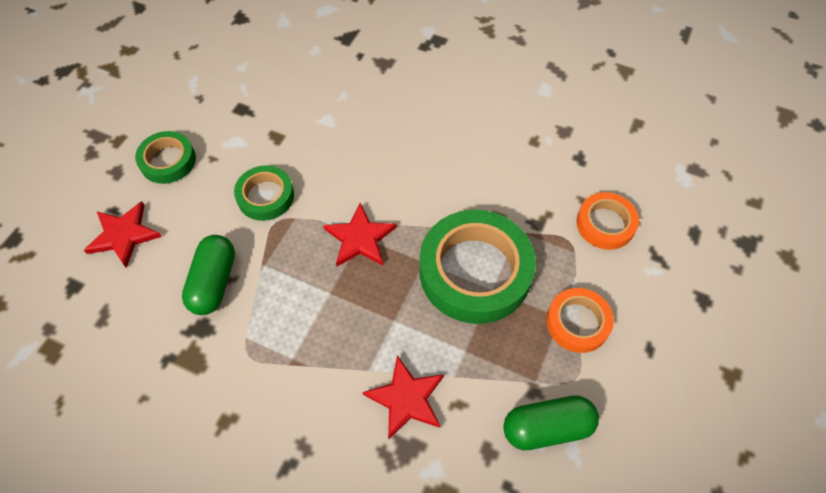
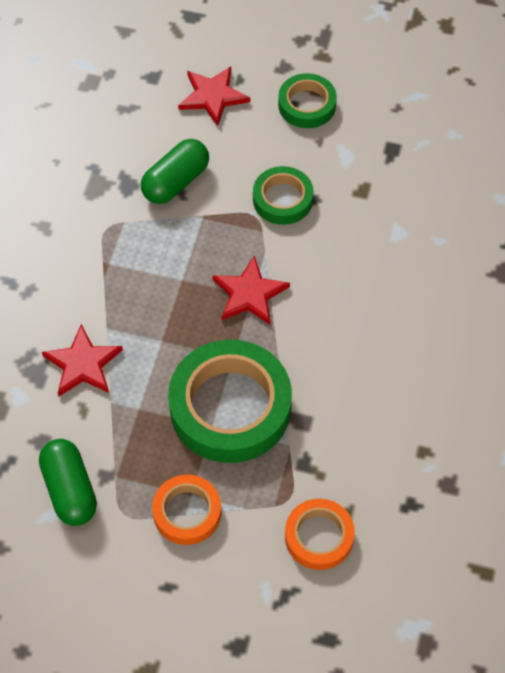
camera: 80 degrees right, 0 degrees up
(214, 282) = (176, 182): green capsule -> green capsule turned 45 degrees counterclockwise

